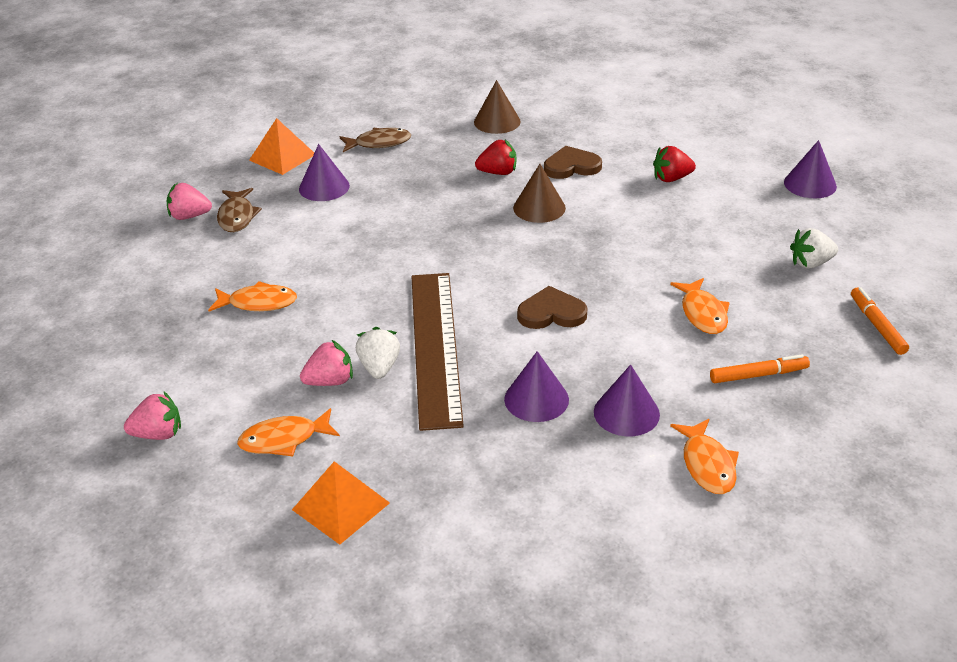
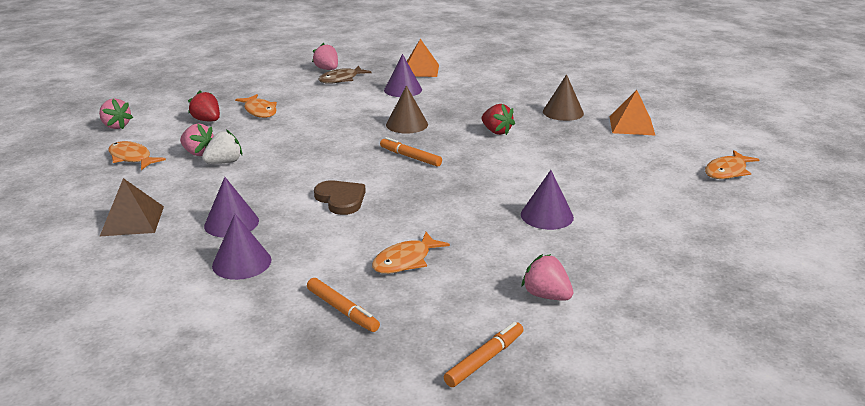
camera: 55 degrees right, 10 degrees down
(341, 506) = (77, 193): orange pyramid -> orange pyramid (631, 125)
(379, 143) = (476, 88): brown fish -> none
(435, 346) = (262, 172): brown ruler -> none
(463, 472) = (132, 220): none -> brown pyramid
(501, 241) = (410, 157): none -> orange marker
(539, 208) = (471, 157): brown cone -> brown cone (407, 124)
(571, 166) = (544, 153): brown heart -> none
(671, 178) = (588, 195): red strawberry -> red strawberry (207, 120)
(707, 465) = (200, 316): orange fish -> orange fish (727, 171)
(810, 184) = (682, 262): purple cone -> purple cone (547, 215)
(811, 263) = (546, 295): white strawberry -> pink strawberry

